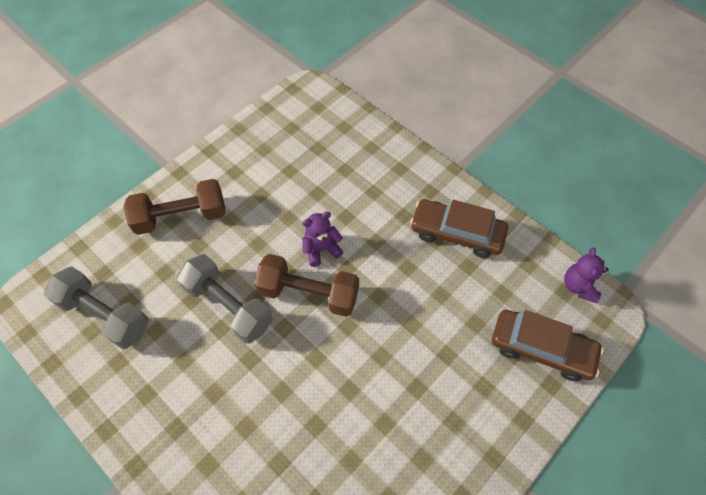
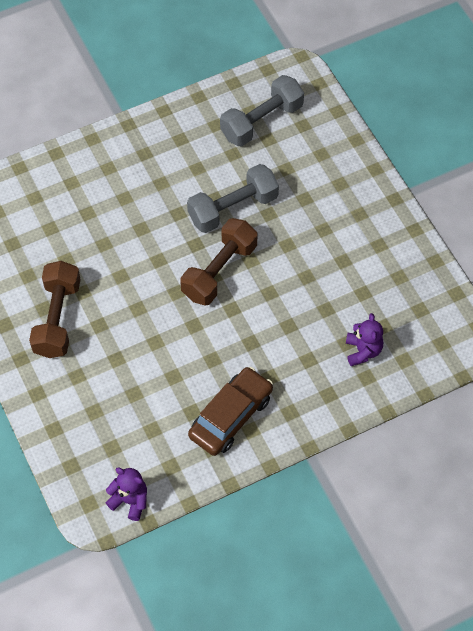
camera: 110 degrees right, 0 degrees up
(181, 217) = (341, 191): brown dumbbell -> brown dumbbell (57, 318)
(321, 249) = (260, 294): purple teddy bear -> purple teddy bear (363, 351)
(541, 349) = (87, 436): brown car -> none

